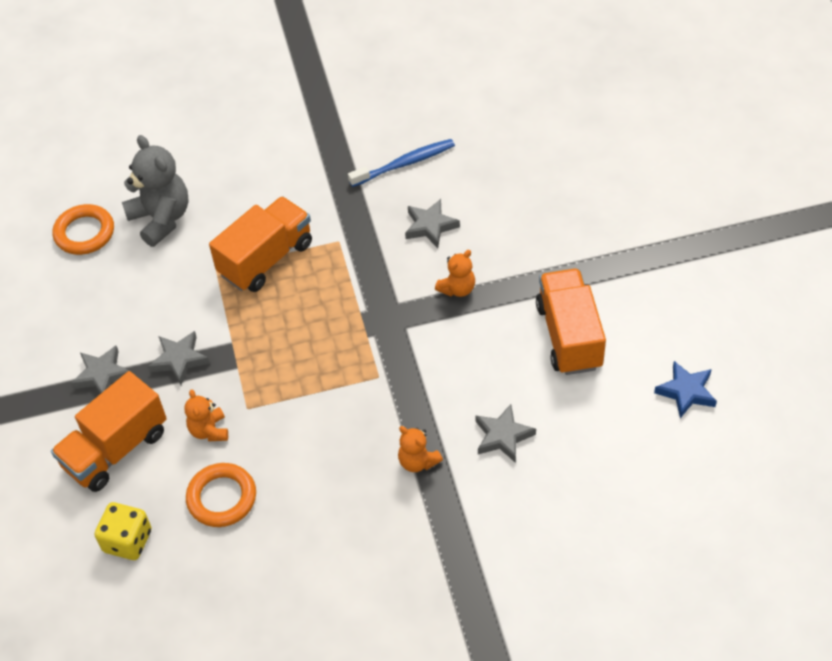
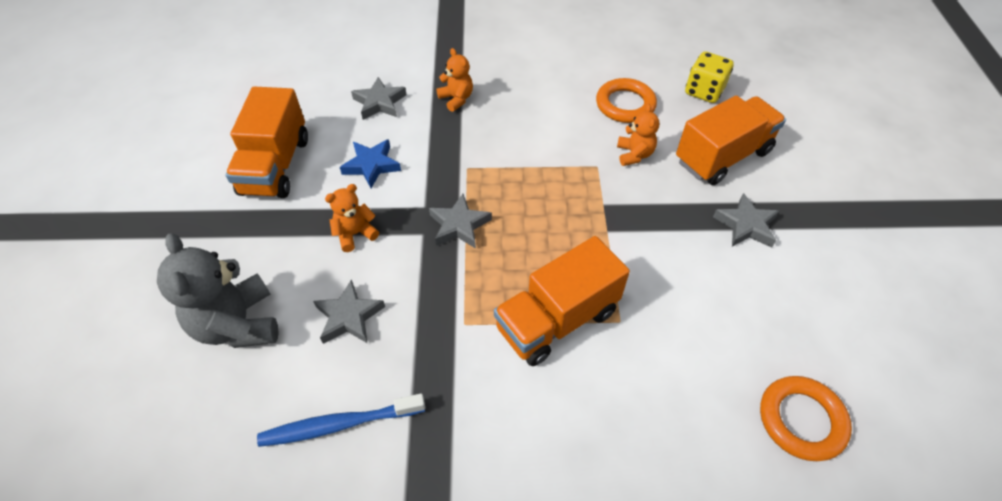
camera: 170 degrees left, 0 degrees up
(161, 219) = (693, 417): grey teddy bear -> grey teddy bear (238, 324)
(179, 360) = (663, 223): grey star -> grey star (459, 225)
(686, 392) = (212, 104): blue star -> blue star (371, 165)

